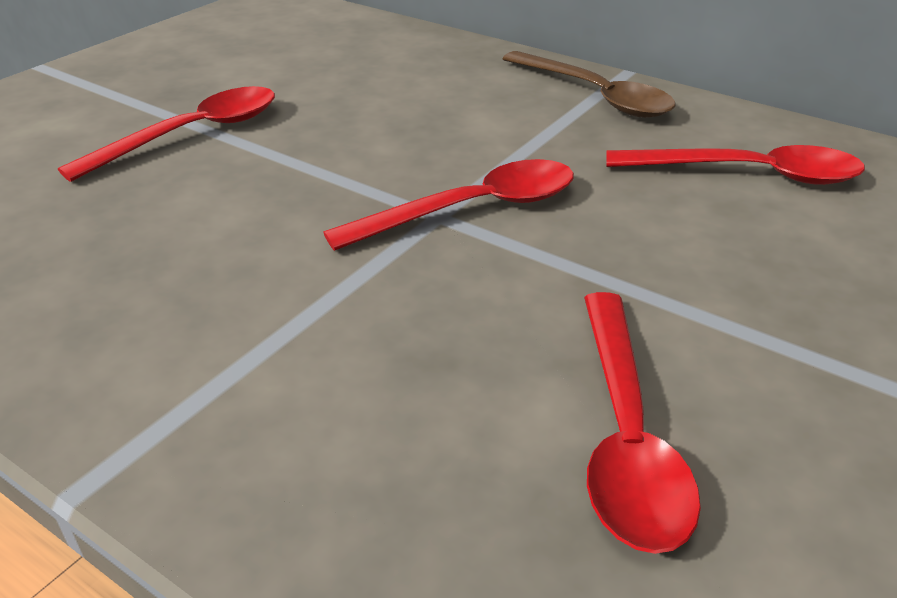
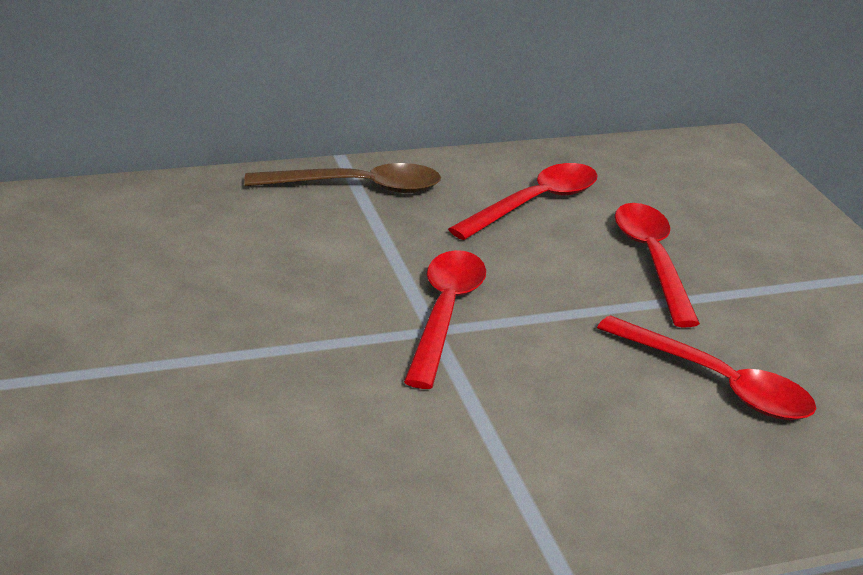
camera: 55 degrees left, 5 degrees down
(192, 135) = (140, 377): red spoon -> red spoon (652, 261)

